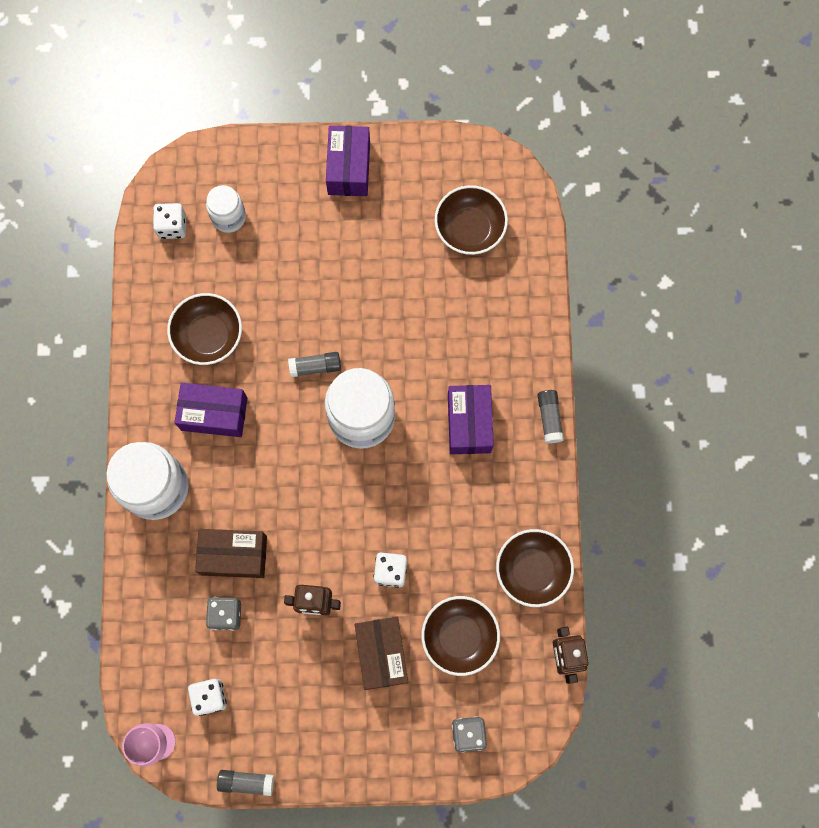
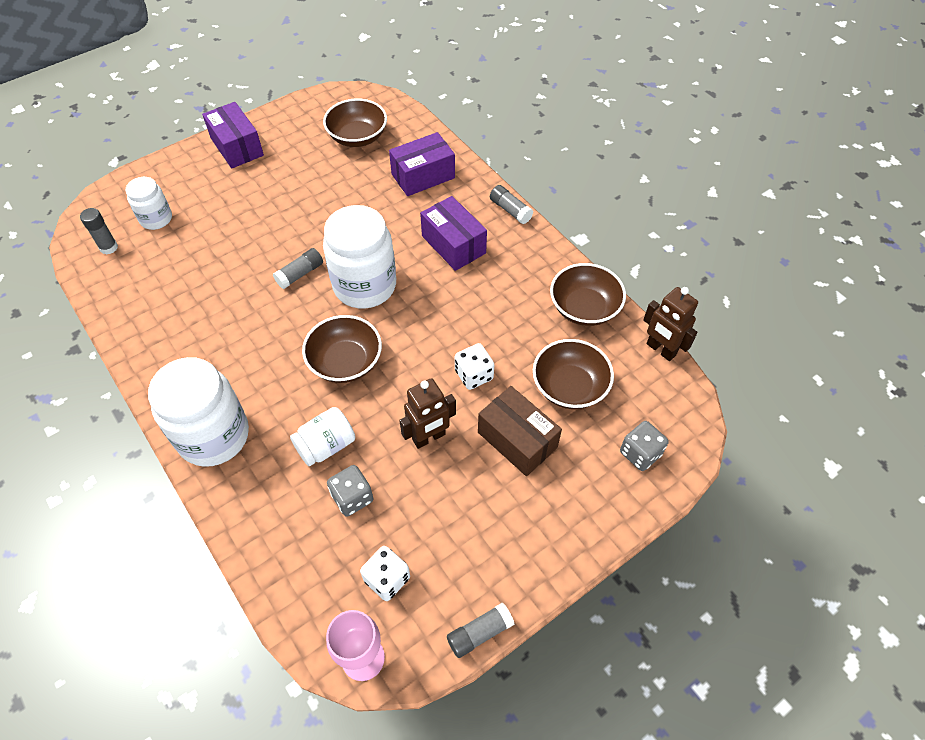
camera: 35 degrees left, 20 degrees down
(172, 226) = (108, 247): white dice -> grey glue stick
(208, 336) = (190, 301): brown bowl -> brown bowl (345, 362)
(214, 414) = (232, 351): purple box -> purple box (423, 176)
(234, 555) = (326, 445): brown box -> white jar

